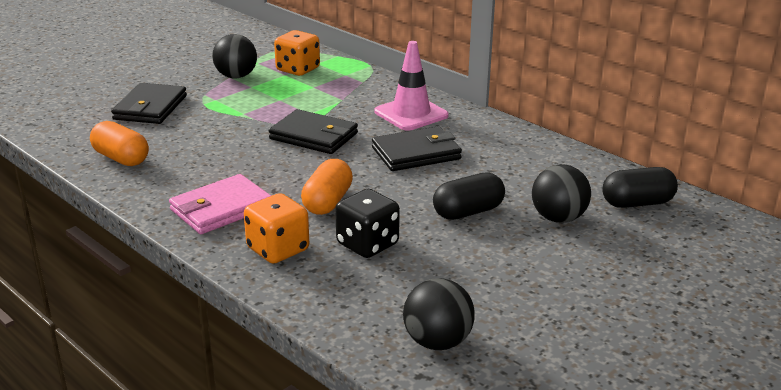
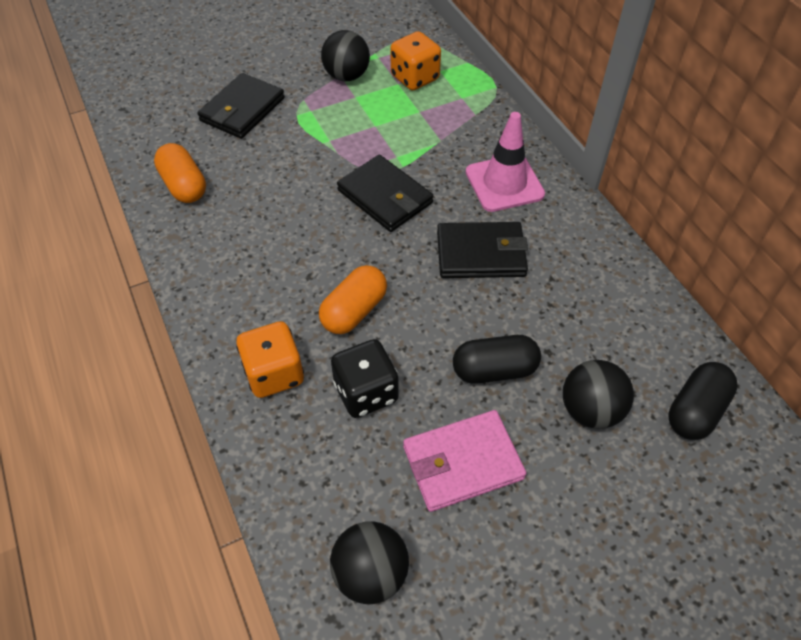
camera: 20 degrees right, 25 degrees up
(221, 209) = (246, 292): pink wallet -> pink wallet (462, 462)
(637, 203) = (695, 410): black capsule -> black capsule turned 60 degrees counterclockwise

